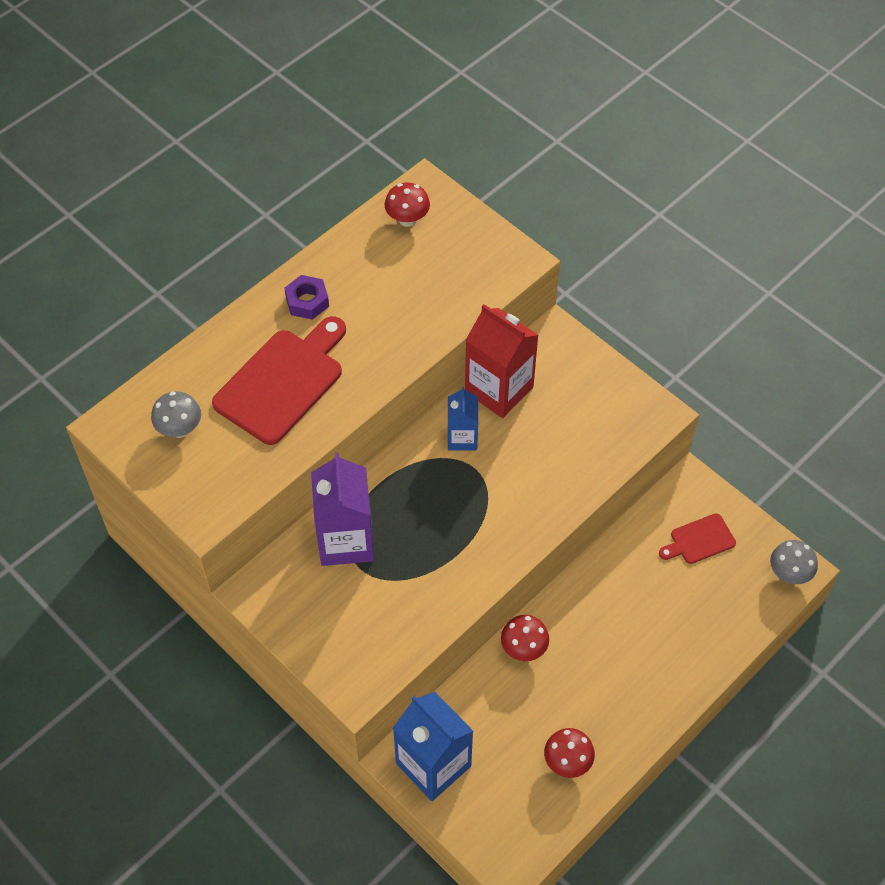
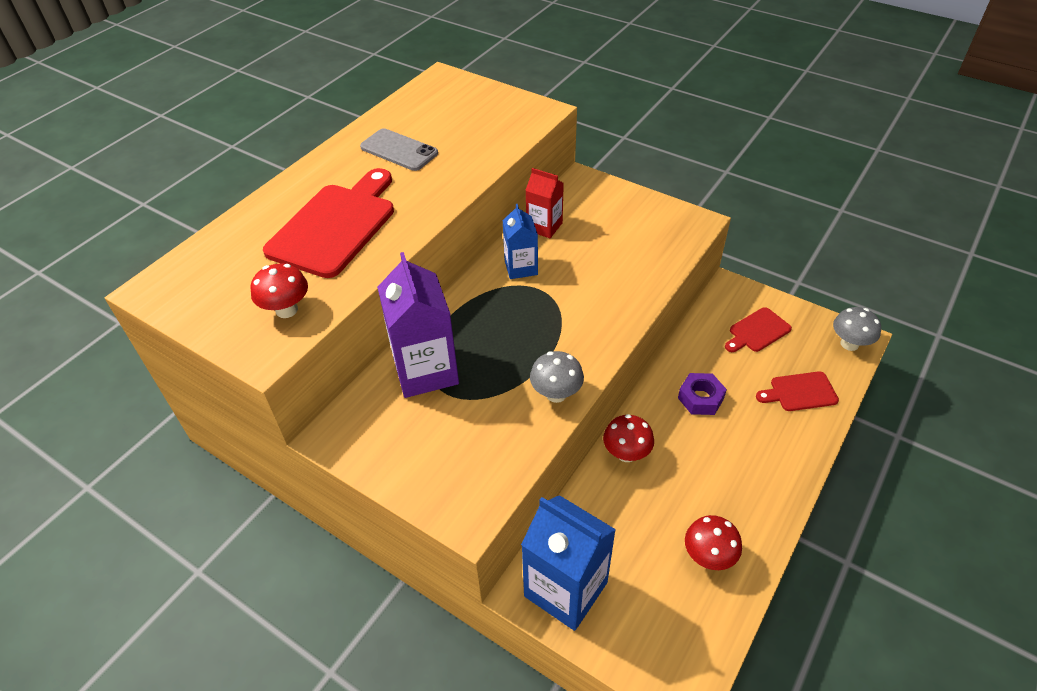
camera: 10 degrees left, 10 degrees down
(180, 429) = (230, 279): grey mushroom -> grey mushroom (556, 394)
(307, 302) = (350, 164): purple nut -> purple nut (700, 398)
(359, 291) = (399, 150): none -> grey phone
(407, 219) = (432, 99): red mushroom -> red mushroom (286, 310)
(499, 389) = (544, 226): red carton -> red carton, size x0.58
(715, 618) = (800, 392): none -> red cutting board

